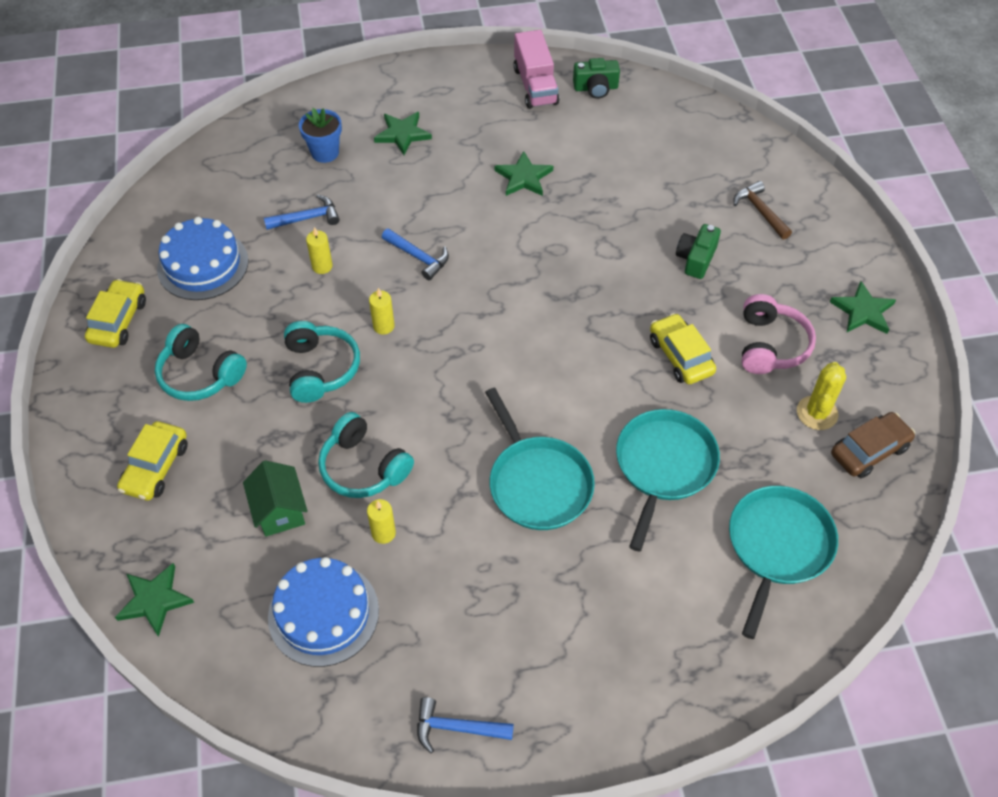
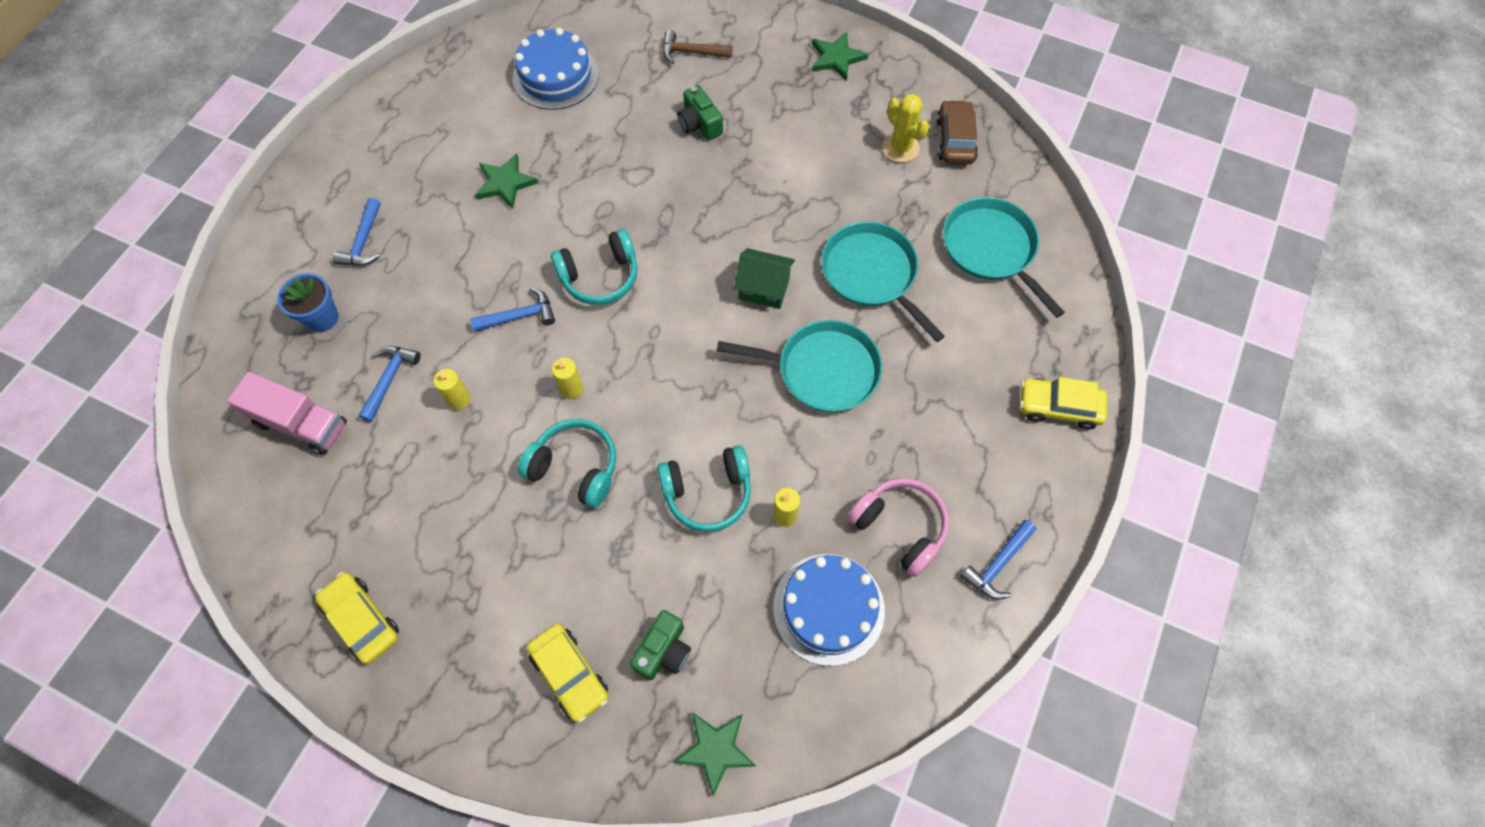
camera: 55 degrees left, 10 degrees up
(200, 374) = (494, 576): turquoise headphones -> turquoise headphones (600, 276)
(203, 265) = (361, 503): blue cake -> blue cake (555, 76)
(280, 511) = (700, 588): green house -> green house (764, 288)
(402, 134) = (363, 242): green star -> blue hammer
(535, 86) = (410, 109): pink truck -> pink truck (301, 424)
(595, 88) = (457, 69): green camera -> green camera (663, 651)
(680, 356) = (782, 196): yellow car -> yellow car (1058, 407)
(770, 345) = (819, 134): pink headphones -> pink headphones (899, 528)

